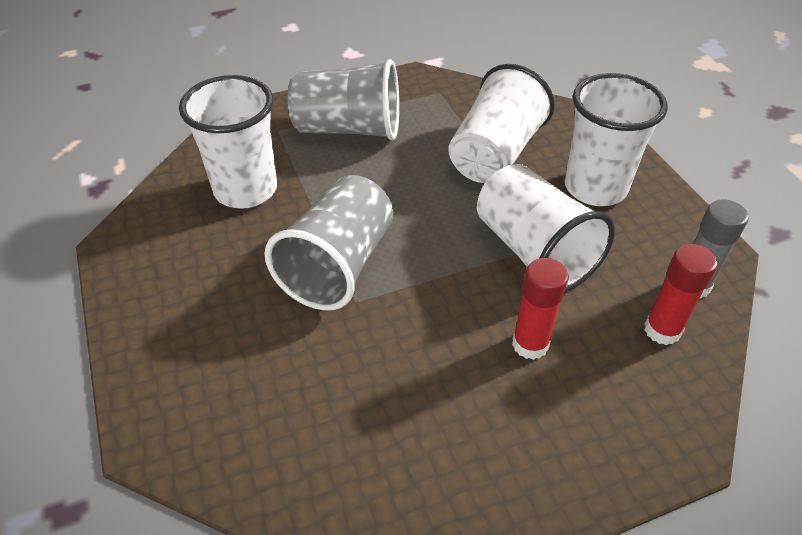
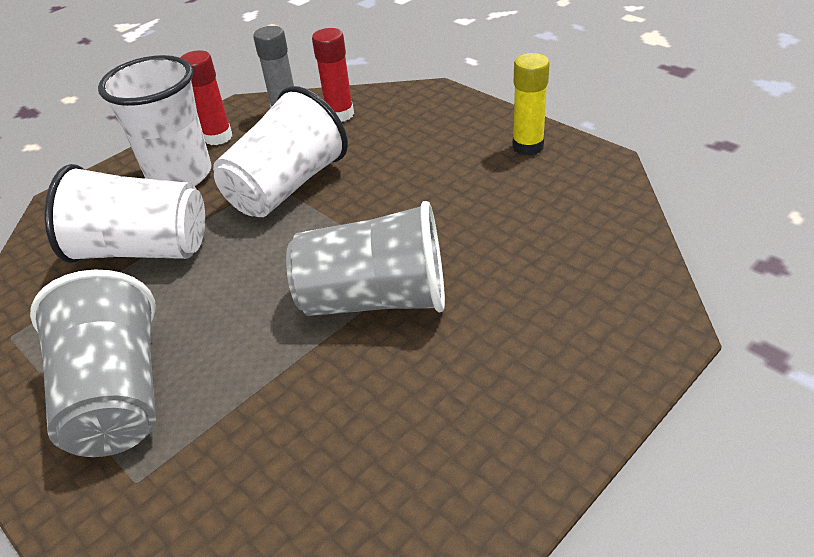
camera: 110 degrees left, 5 degrees down
(245, 190) = (290, 447): white cup -> none
(492, 488) = (528, 146): none -> yellow glue stick
(530, 344) = (394, 163): red glue stick -> red glue stick (218, 137)

